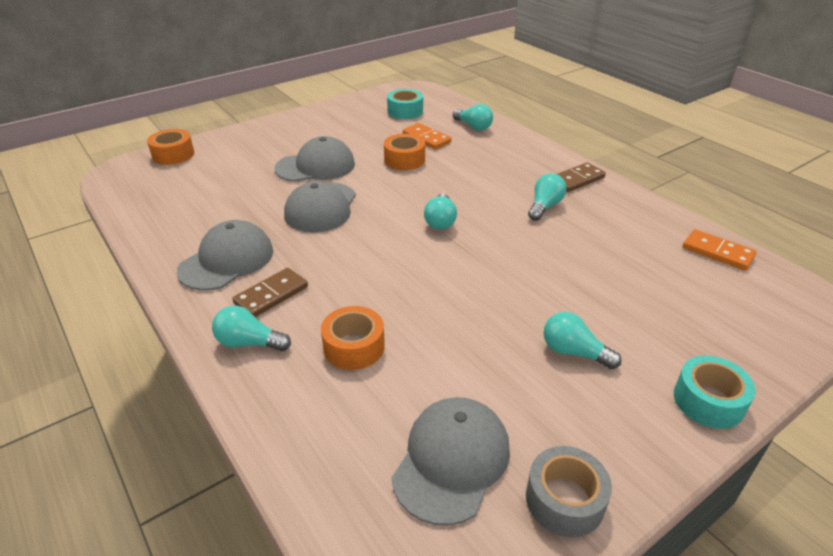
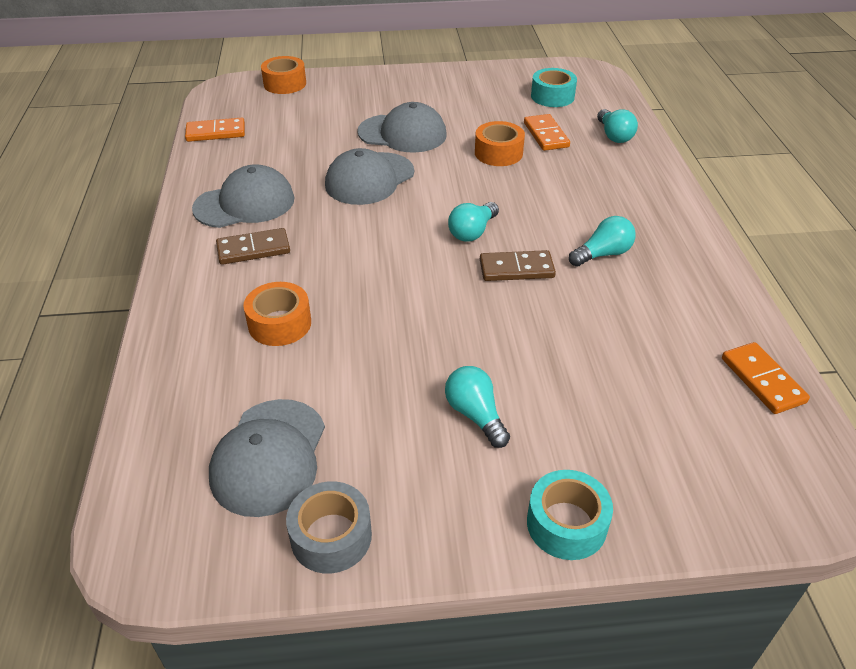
camera: 30 degrees right, 5 degrees up
(142, 211) = (216, 132): none -> orange domino
(249, 343) = (201, 285): turquoise light bulb -> none
(451, 461) = (269, 456): grey cap -> grey cap turned 135 degrees clockwise
(577, 179) = (675, 236): brown domino -> brown domino (516, 269)

